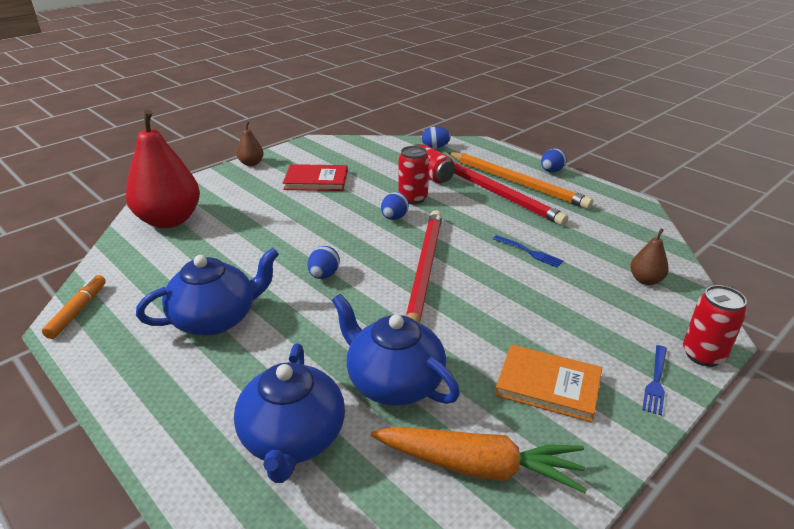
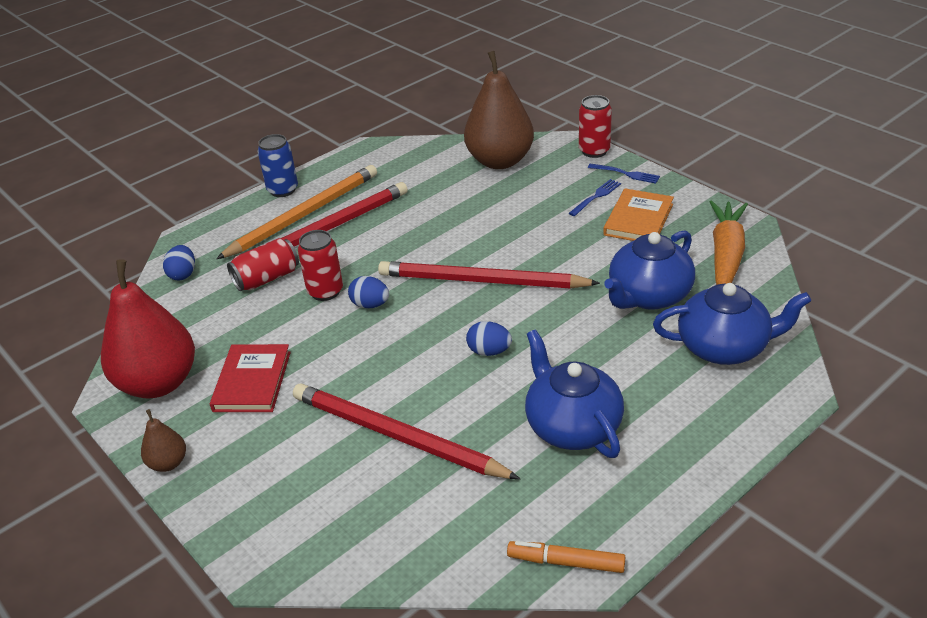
camera: 85 degrees left, 5 degrees up
(169, 220) = (342, 526): red pear -> red pear (159, 383)
(241, 236) = (397, 436): none -> red pencil
(529, 252) = (452, 216): blue fork -> blue fork (596, 197)
(551, 171) = (283, 190): blue egg -> blue can
(645, 280) = (500, 161): brown pear -> brown pear, size x2.23

